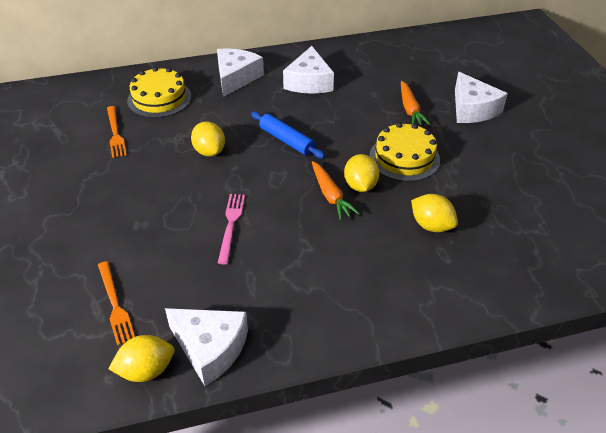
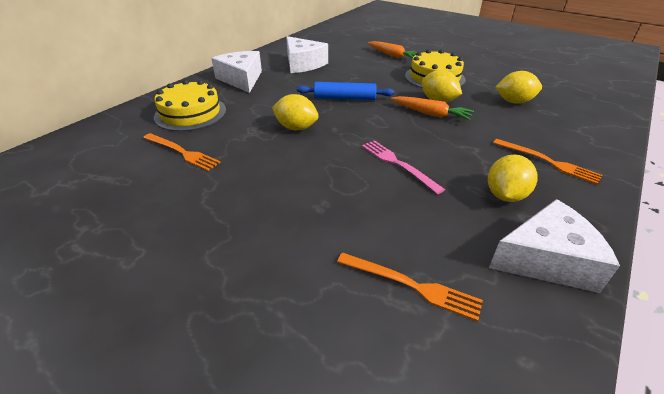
camera: 40 degrees left, 5 degrees down
(146, 370) = (540, 321): yellow lemon -> yellow lemon (505, 195)
(345, 294) = (548, 162): none -> orange fork
(472, 109) = (425, 44): white cheese -> none

